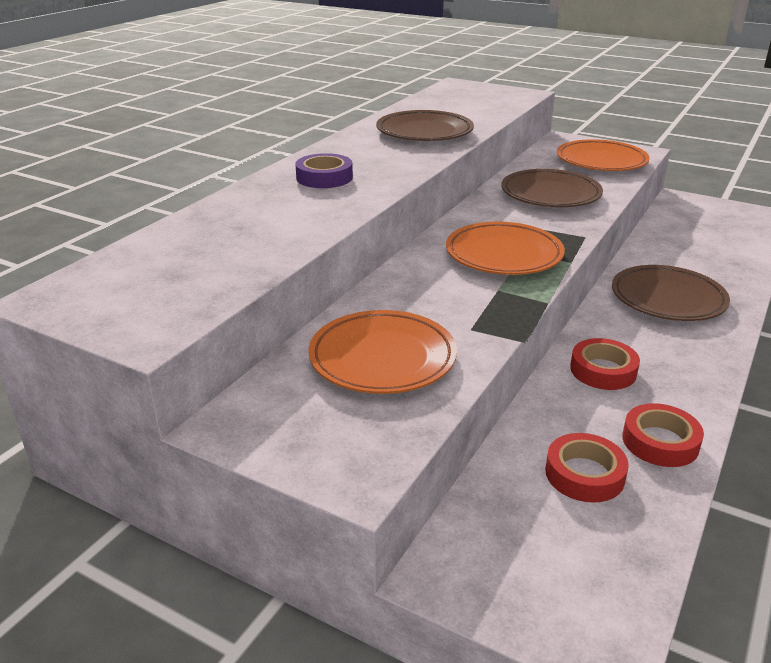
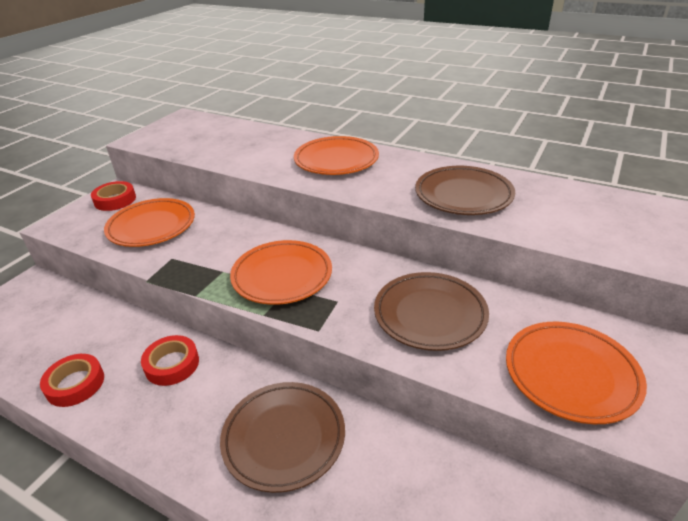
camera: 90 degrees right, 5 degrees up
(324, 177) = (336, 160): purple tape -> orange plate
(584, 474) = (66, 339): red tape -> red tape (115, 200)

